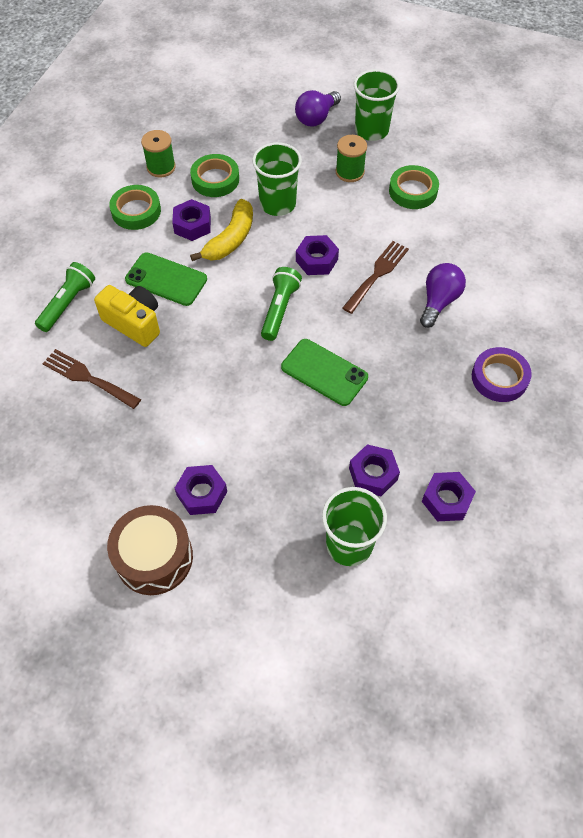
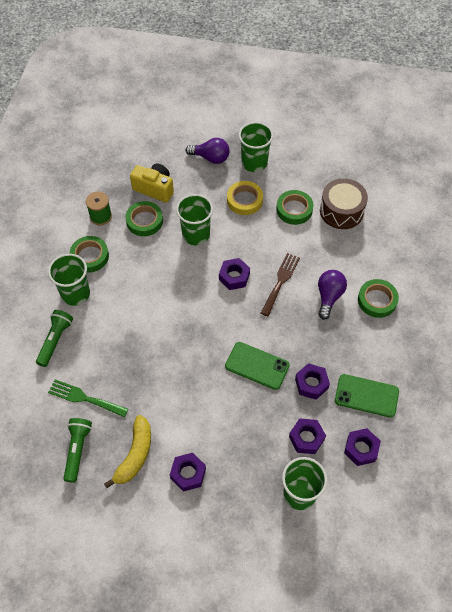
camera: 10 degrees left, 0 degrees up
(87, 378) = (84, 398): brown fork -> green fork
(107, 252) = (75, 294): none -> green cup
(134, 323) = (109, 348): yellow camera -> yellow camera (154, 189)
(154, 557) = (164, 527): brown drum -> brown drum (341, 211)
(166, 279) = (125, 309): green phone -> green phone (366, 396)
(192, 225) = (135, 262): purple nut -> purple nut (311, 384)
(230, 239) = (166, 269): yellow banana -> yellow banana (135, 455)
(279, 309) = (215, 321): green flashlight -> green flashlight (77, 450)
(316, 118) = (210, 158): purple light bulb -> purple light bulb turned 105 degrees counterclockwise
(349, 172) = (244, 200): green spool -> yellow tape
(499, 378) = (382, 350): purple tape -> none
(504, 315) = (377, 300): none -> green tape

